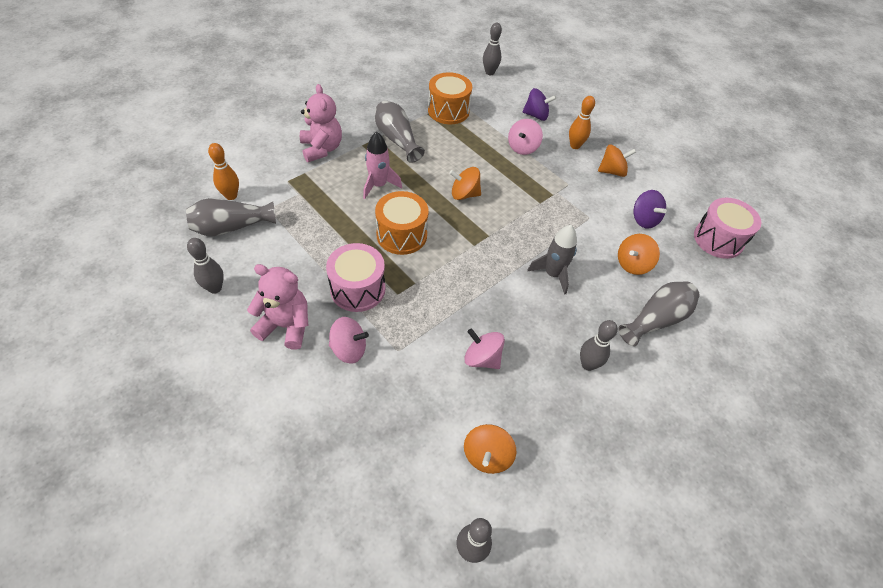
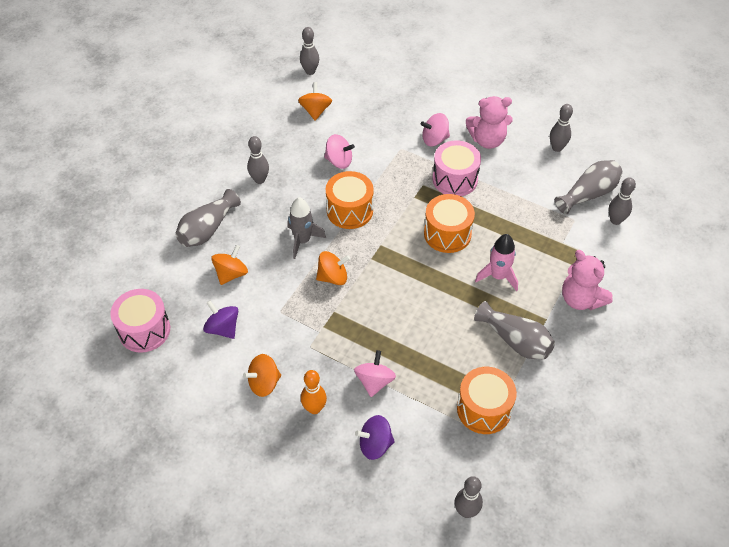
camera: 165 degrees right, 0 degrees up
(231, 196) = (615, 220): orange bowling pin -> grey bowling pin
(464, 194) = (412, 295): orange spinning top -> orange spinning top (333, 277)
(492, 291) = (349, 210): none -> orange drum

